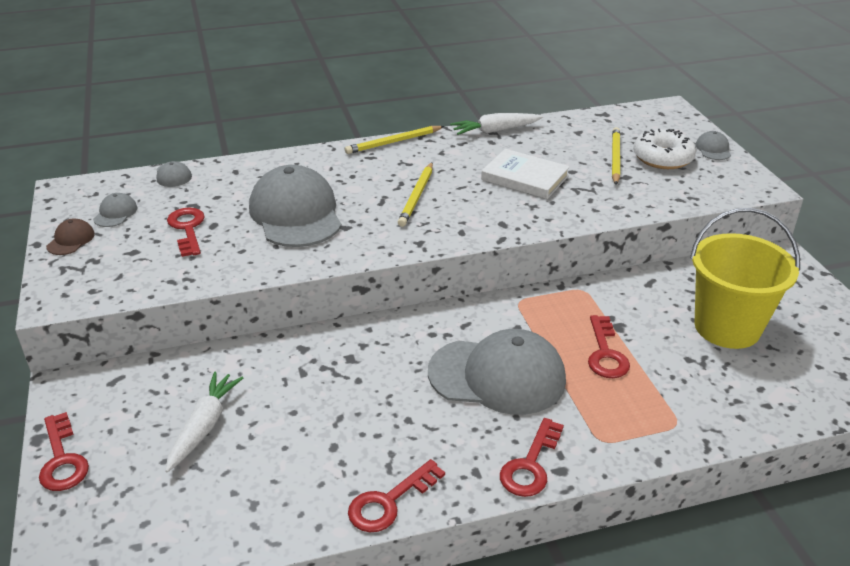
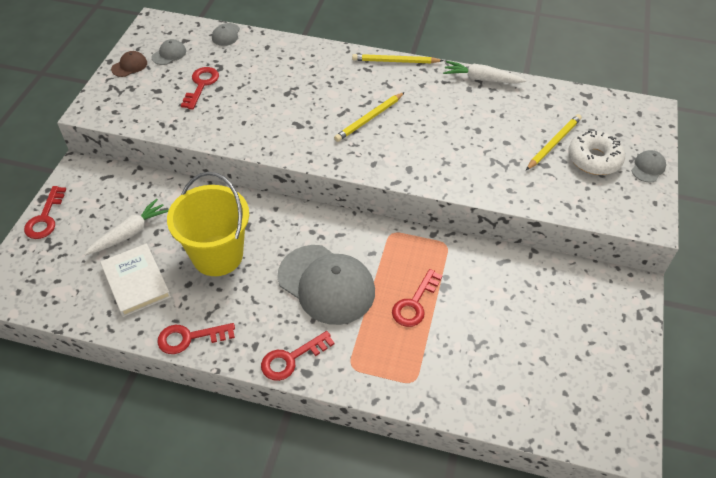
camera: 30 degrees right, 15 degrees up
(296, 214) = (276, 100): grey cap -> none
(525, 178) = (463, 133): white book -> white book (136, 282)
(727, 327) = (525, 326): yellow bucket -> yellow bucket (217, 255)

